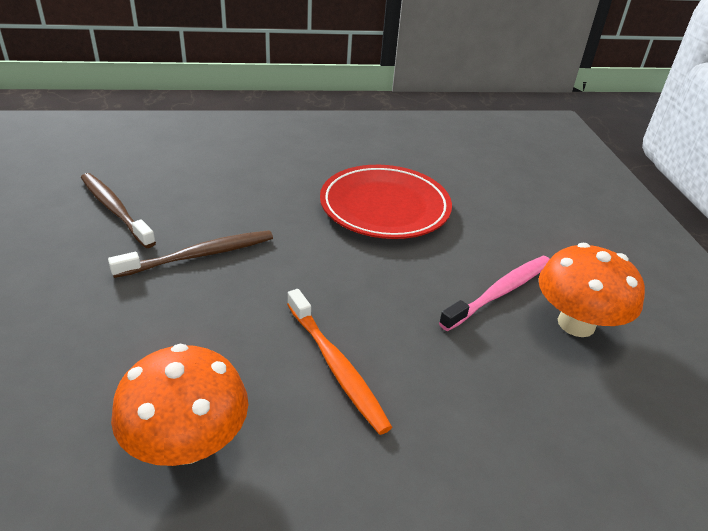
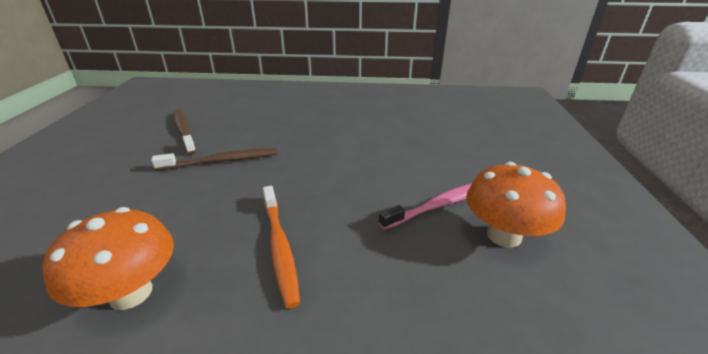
camera: 15 degrees right, 5 degrees down
(385, 207) = (371, 140): red plate -> none

